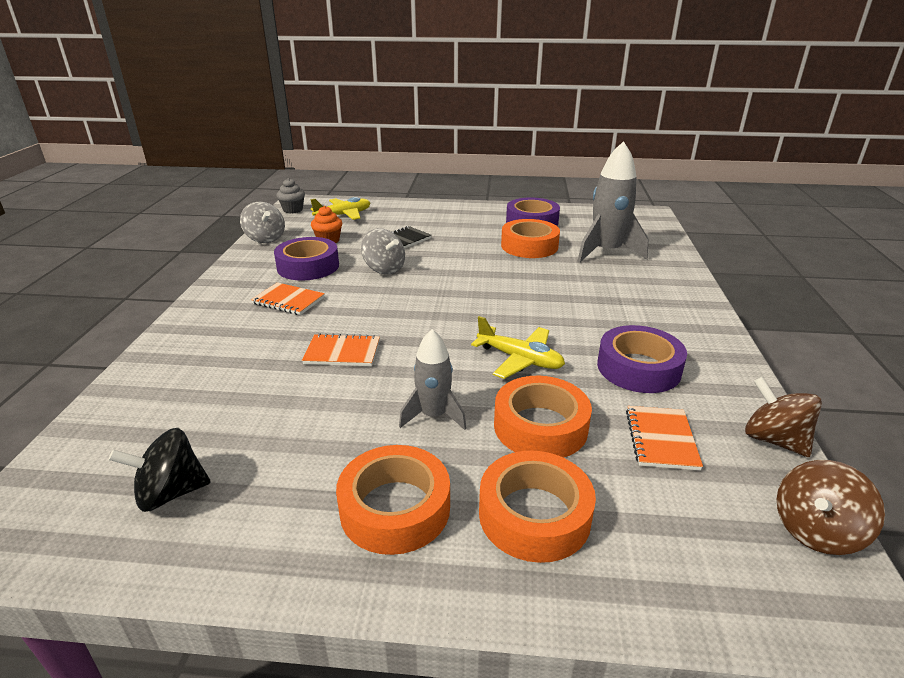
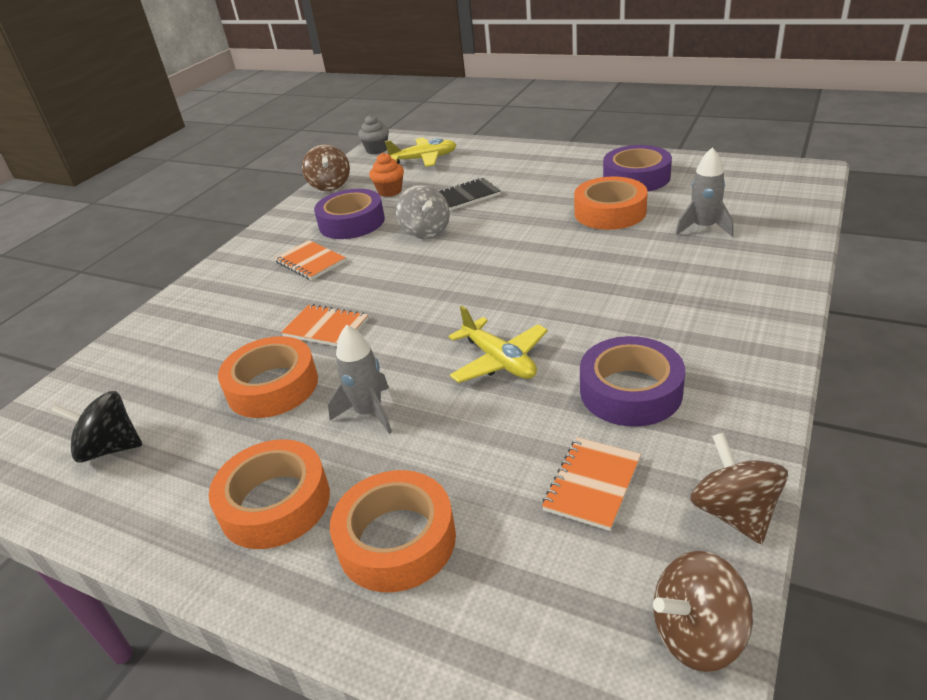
camera: 25 degrees right, 5 degrees up
(265, 239) = (330, 185): grey spinning top -> brown spinning top
(540, 426) = (468, 444): orange tape -> orange tape (272, 386)
(606, 252) = (703, 227): grey rocket -> grey rocket, size x0.60

